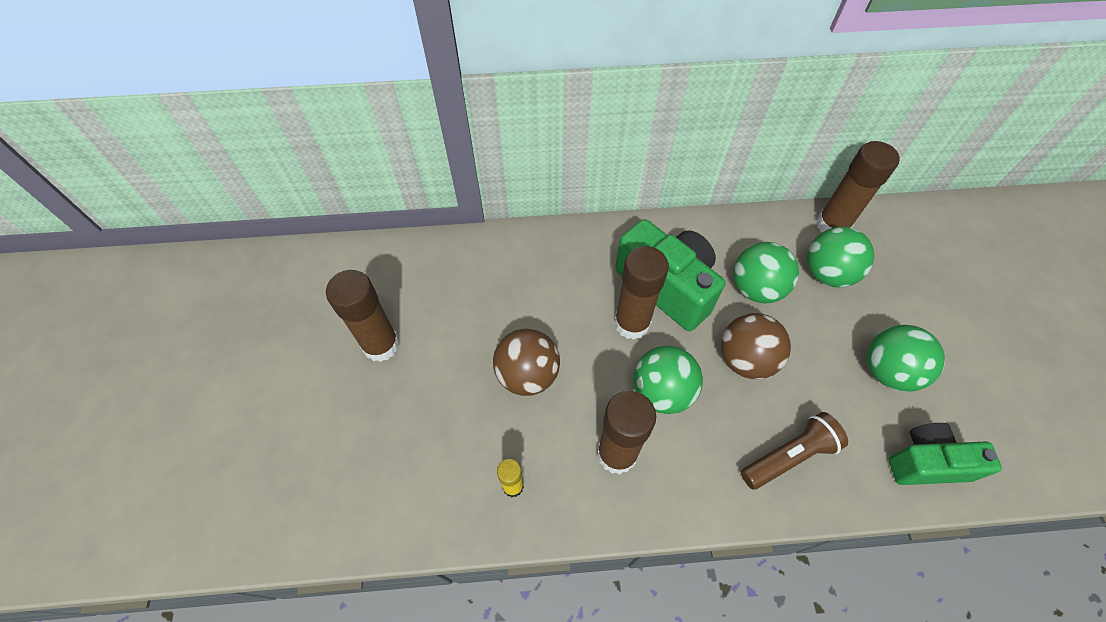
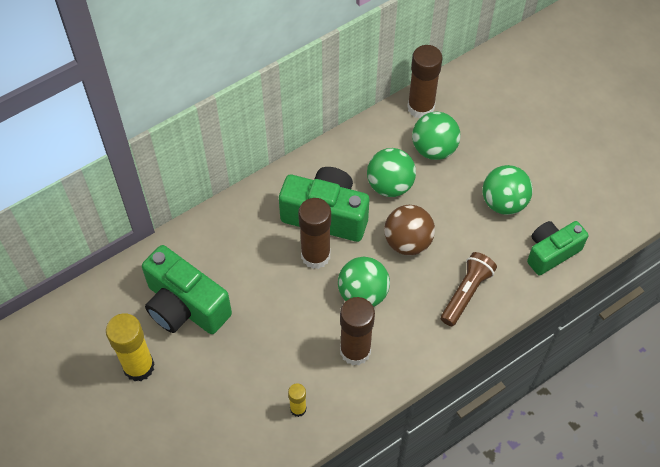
camera: 30 degrees left, 0 degrees up
(381, 345) = (139, 367): brown glue stick -> yellow glue stick
(466, 307) = (185, 306): none -> green camera
(527, 375) = (262, 331): brown ball -> none

